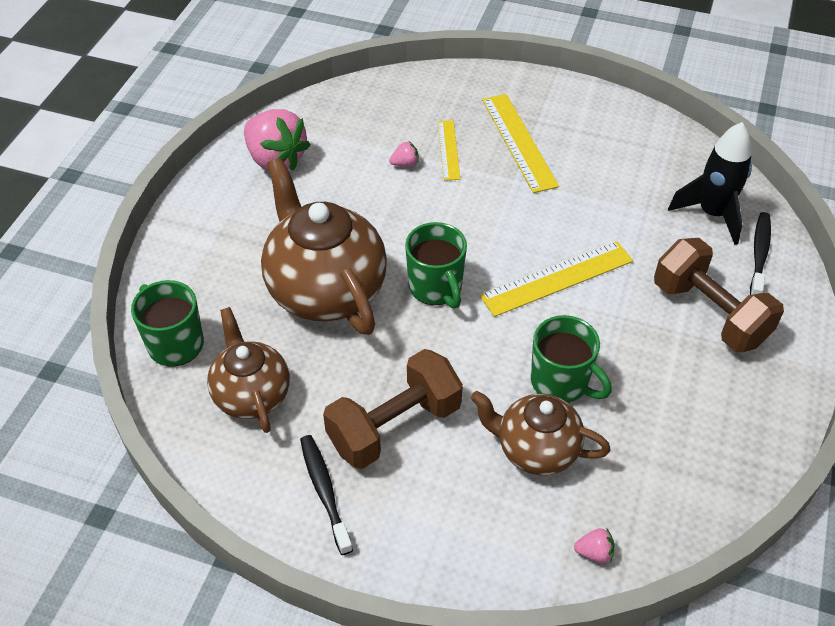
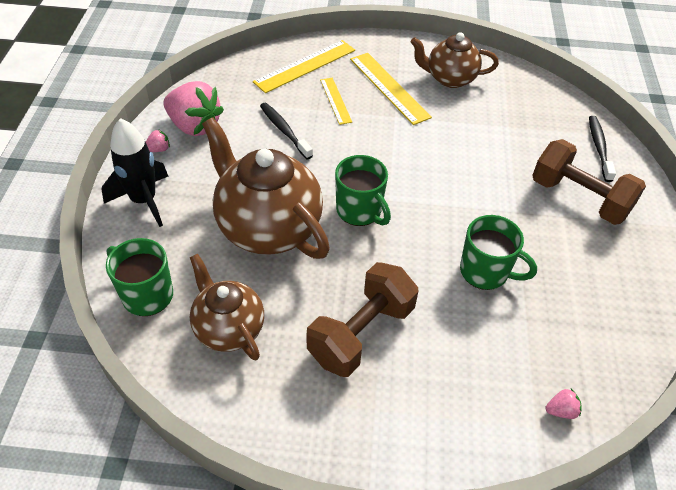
camera: 15 degrees left, 0 degrees up
(325, 491) = (318, 403): black toothbrush -> black toothbrush (284, 130)
(405, 164) = (304, 116): pink strawberry -> pink strawberry (158, 149)
(536, 450) = (484, 332): brown teapot -> brown teapot (450, 79)
(557, 278) = (454, 189): yellow ruler -> yellow ruler (305, 66)
(712, 214) = (553, 122): black rocket -> black rocket (144, 201)

